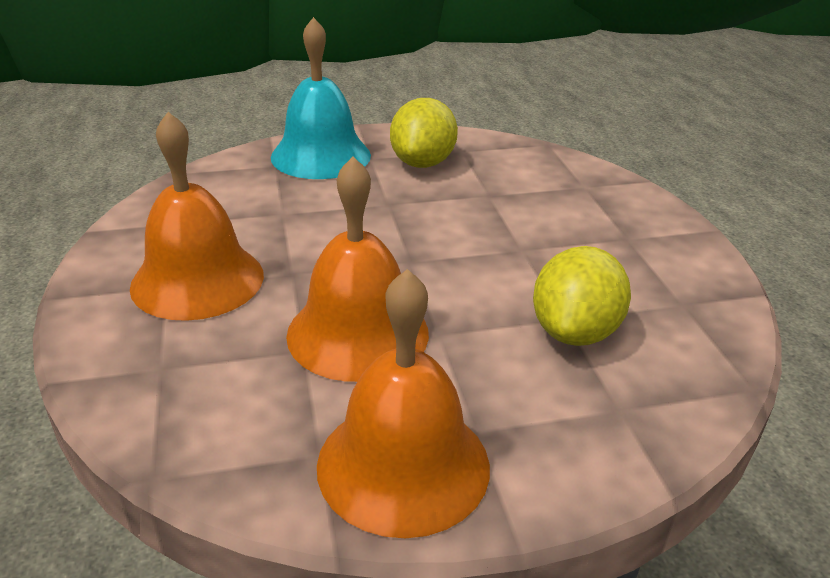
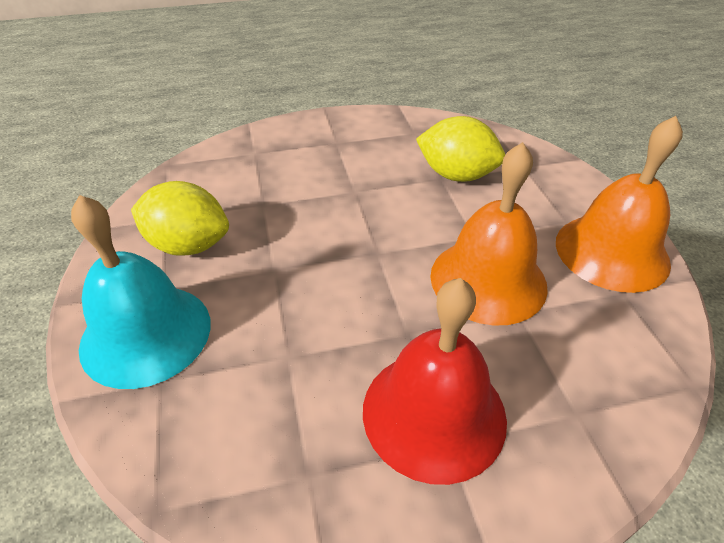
camera: 90 degrees left, 10 degrees up
(197, 280) = (434, 413): orange bell -> red bell

